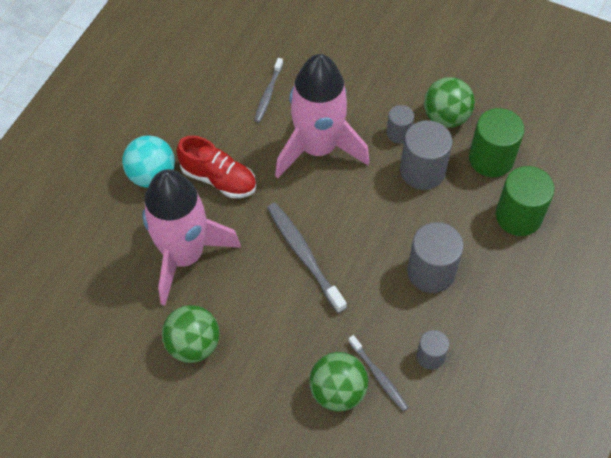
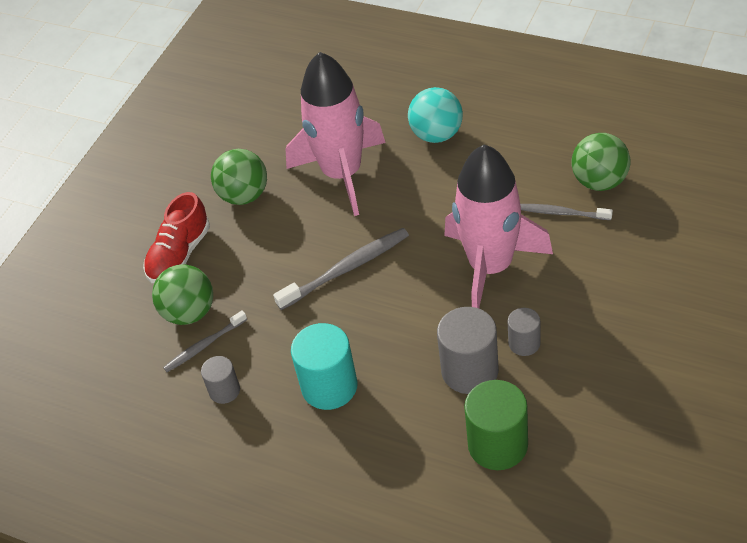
camera: 95 degrees right, 10 degrees down
(218, 179) = (438, 186): red shoe -> red shoe (179, 254)
(431, 272) = (329, 386): grey cylinder -> turquoise cylinder
(446, 117) = (558, 392): green ball -> green ball (599, 181)
(518, 216) = (412, 477): green cylinder -> none

